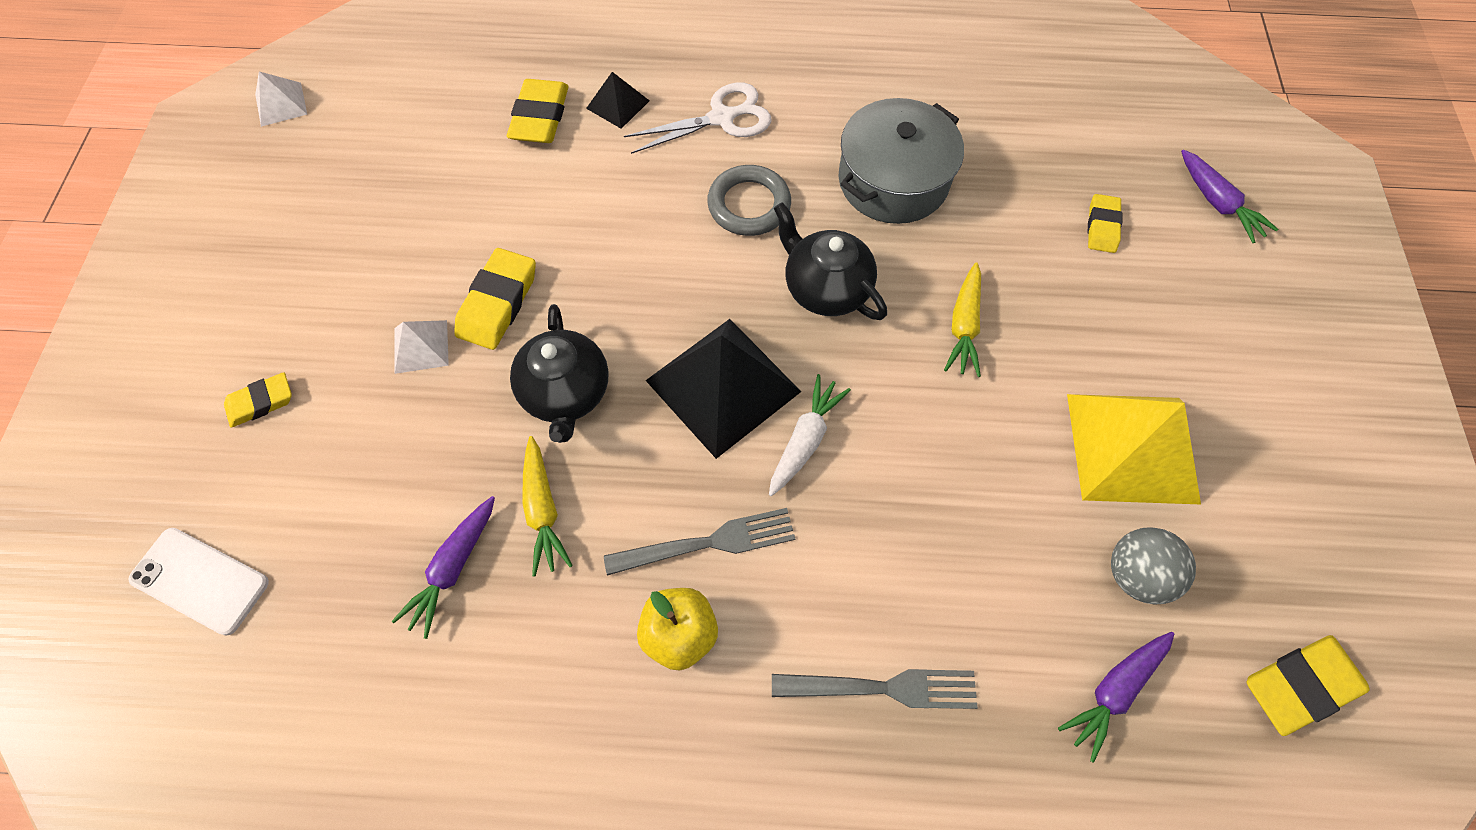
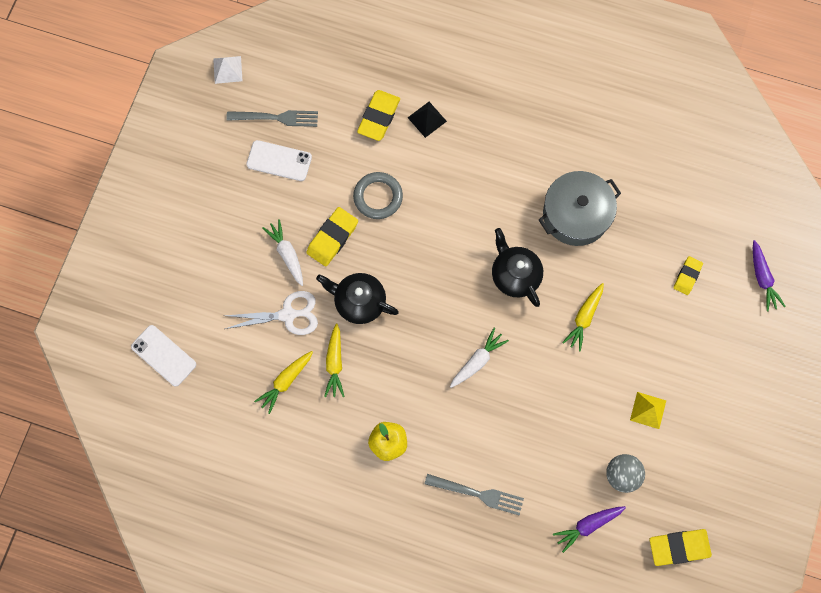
camera: 15 degrees right, 10 degrees up
(261, 402) = (200, 266): yellow eraser -> none
(385, 210) = (279, 161): none -> white phone
(421, 346) = (287, 254): white pyramid -> white carrot
(453, 567) = (285, 381): purple carrot -> yellow carrot
(566, 393) = (359, 302): black teapot -> black teapot turned 105 degrees clockwise
(708, 543) = (413, 402): grey fork -> grey fork (276, 118)
(722, 118) = (487, 145): white scissors -> white scissors (288, 315)
(722, 386) = (442, 319): black pyramid -> none
(749, 205) = (487, 210): grey ring -> grey ring (378, 197)
(1132, 447) = (648, 410): yellow pyramid -> yellow pyramid, size x0.49

